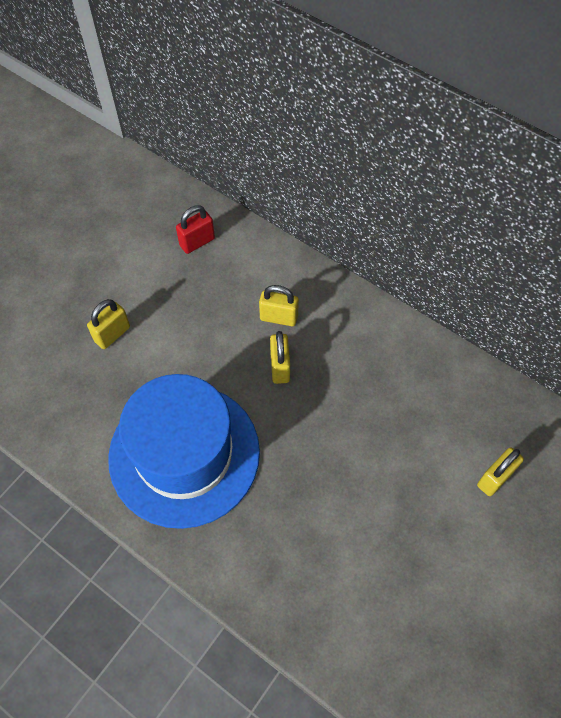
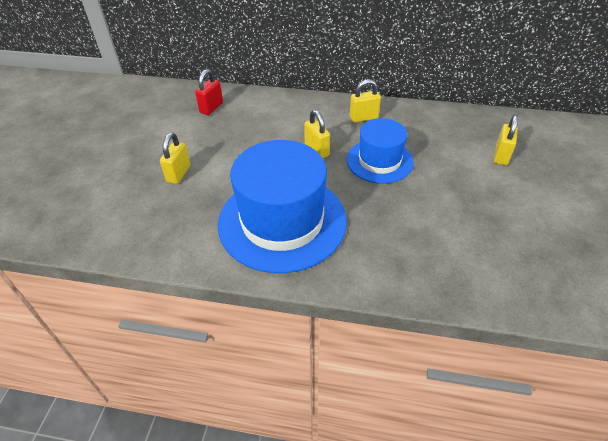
camera: 25 degrees left, 15 degrees down
(278, 317) = (296, 126): yellow padlock -> yellow padlock (363, 118)
(342, 417) = (379, 161): none -> blue hat

